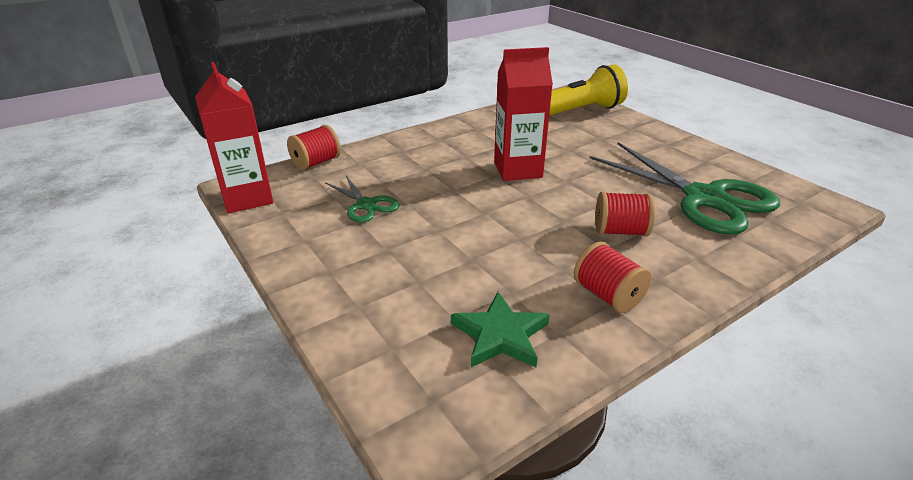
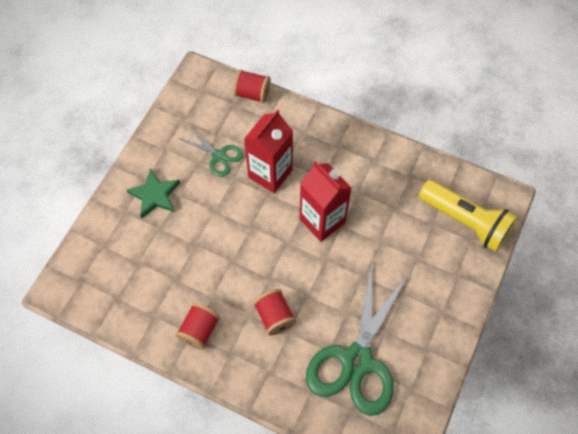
camera: 60 degrees right, 30 degrees up
(247, 198) = (188, 89): red carton -> red carton (270, 174)
(366, 205) = (218, 156): green scissors -> green scissors turned 75 degrees counterclockwise
(500, 335) = (137, 289): green star -> green star (155, 195)

